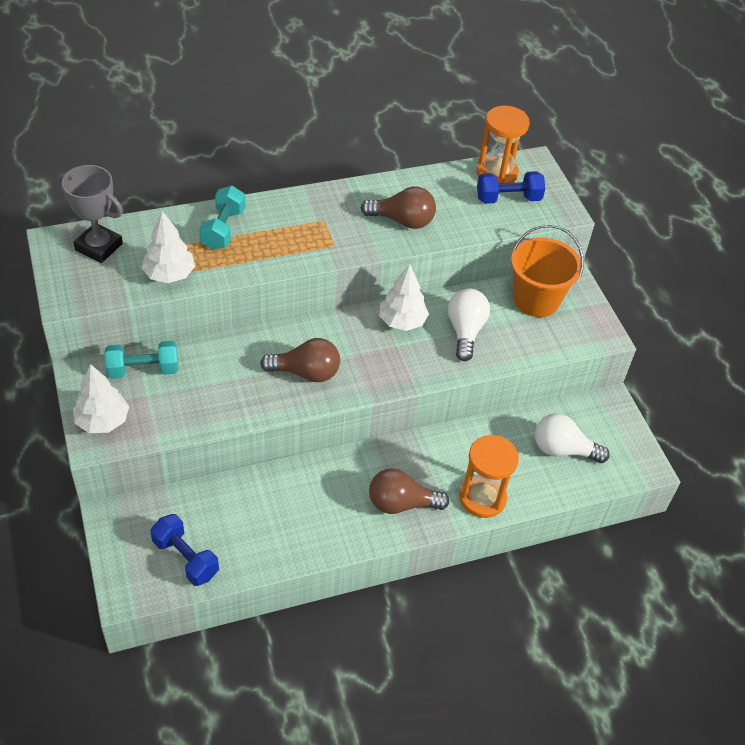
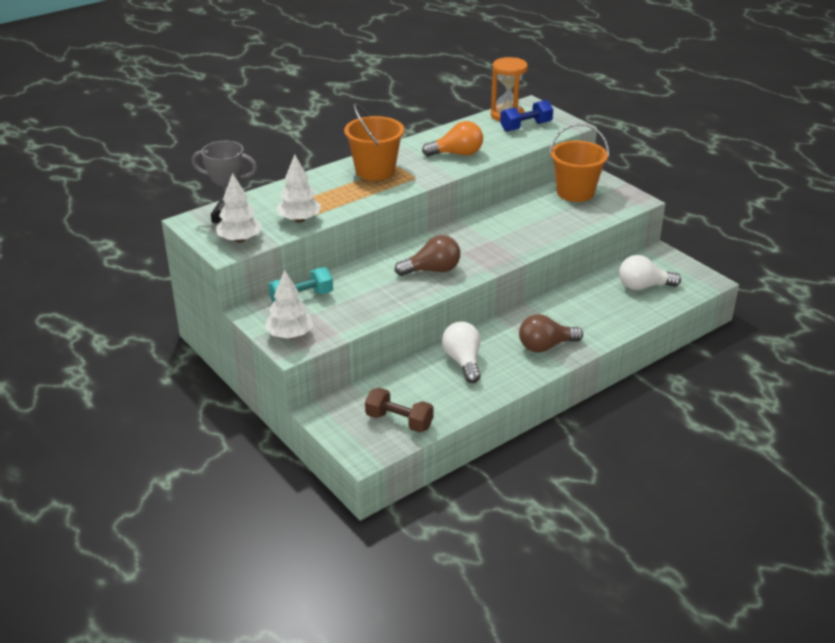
camera: 15 degrees left, 15 degrees down
(185, 558) = (399, 421): blue dumbbell -> brown dumbbell
(223, 229) = (323, 186): turquoise dumbbell -> none
(294, 221) = (375, 171): none -> orange bucket
(402, 221) = (457, 154): brown light bulb -> orange light bulb
(402, 321) = (485, 225): white tree -> white tree (240, 239)
(465, 331) = (536, 220): white light bulb -> white light bulb (463, 361)
(482, 498) = (604, 328): orange hourglass -> none

